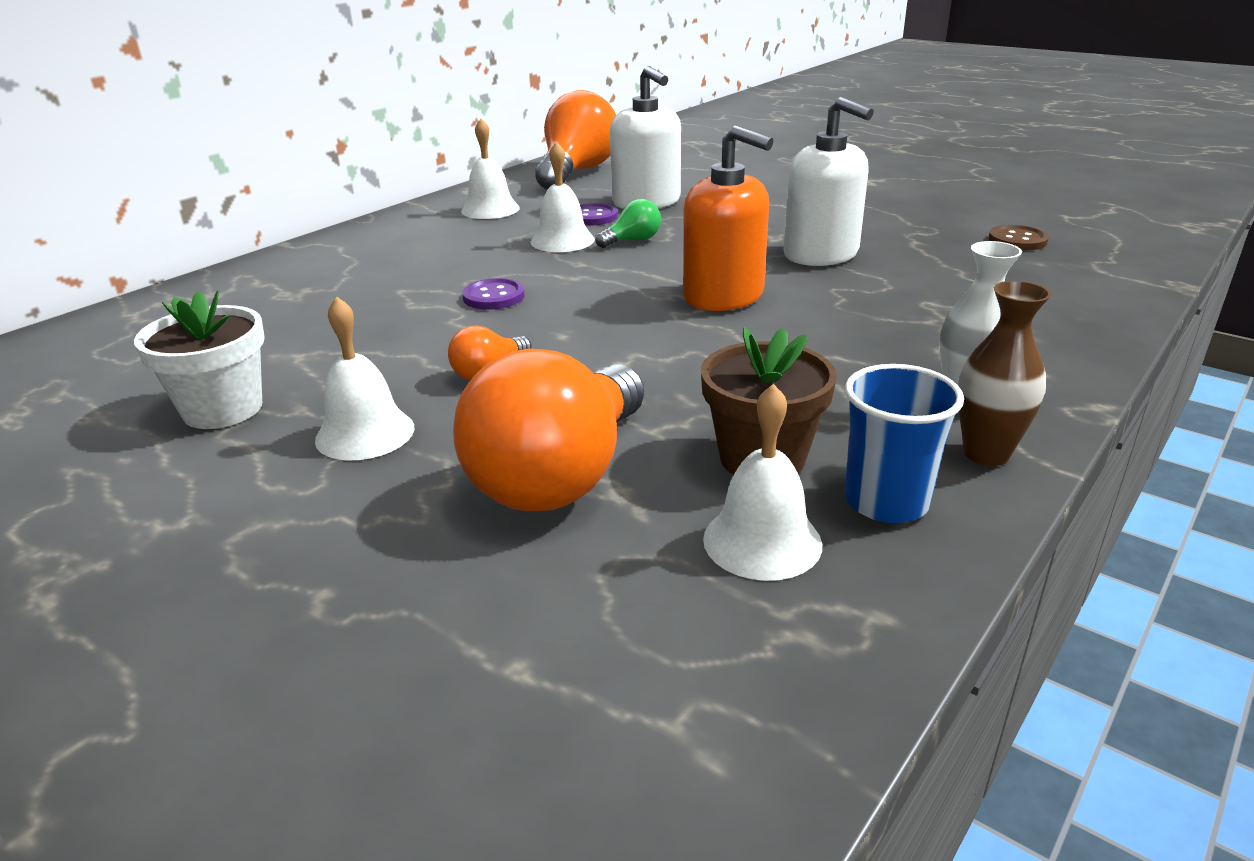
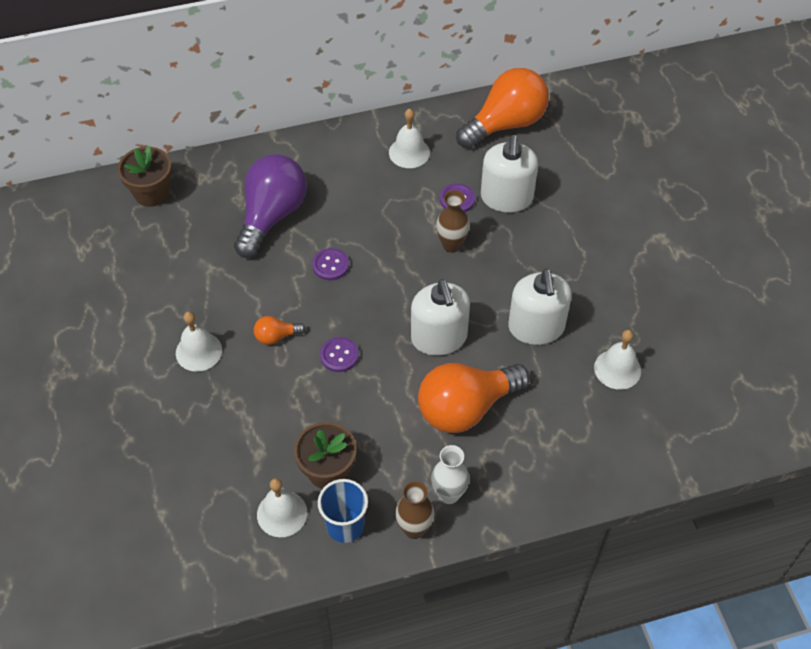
camera: 35 degrees right, 25 degrees up
(120, 330) = (151, 193): none -> brown flower pot
(223, 409) = (158, 296): white flower pot -> none
(354, 290) = (272, 215): none -> purple light bulb
(560, 476) = (246, 429): orange light bulb -> orange light bulb (466, 408)
(562, 240) = (414, 221): white bell -> white bell (617, 369)
(611, 353) = (339, 355): none -> purple button
(632, 241) = (451, 245): green light bulb -> brown vase
(723, 296) = (439, 337): orange soap dispenser -> white soap dispenser
(1017, 240) = (667, 384): brown button -> none

